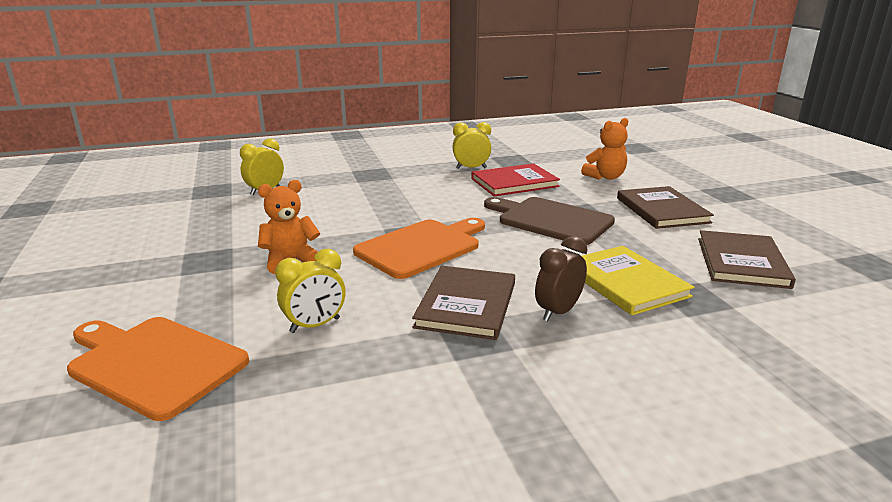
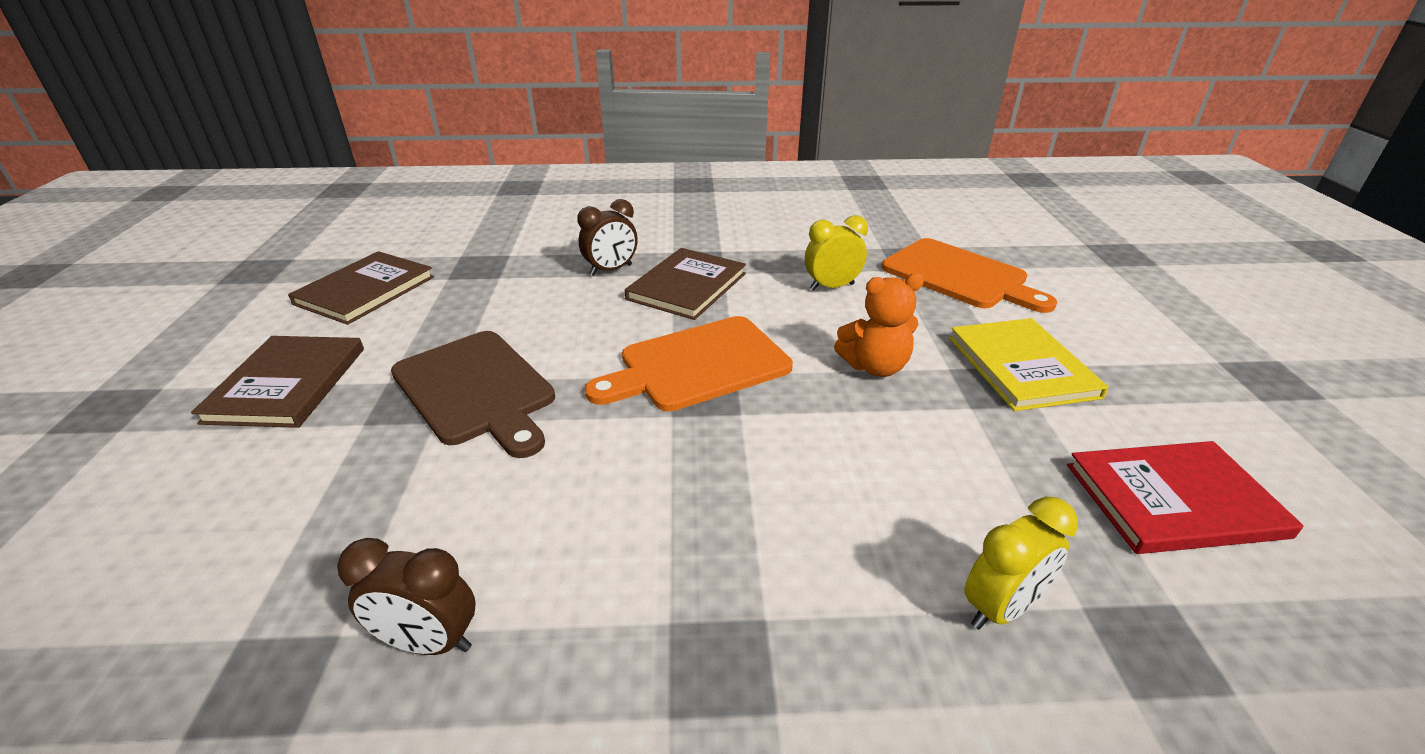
camera: 165 degrees left, 10 degrees up
(471, 168) = (429, 642): yellow clock -> brown clock
(514, 182) = (405, 527): red book -> red book (1173, 500)
(605, 177) = (193, 512): orange teddy bear -> none
(625, 282) = (515, 286): yellow book -> yellow book (1022, 367)

